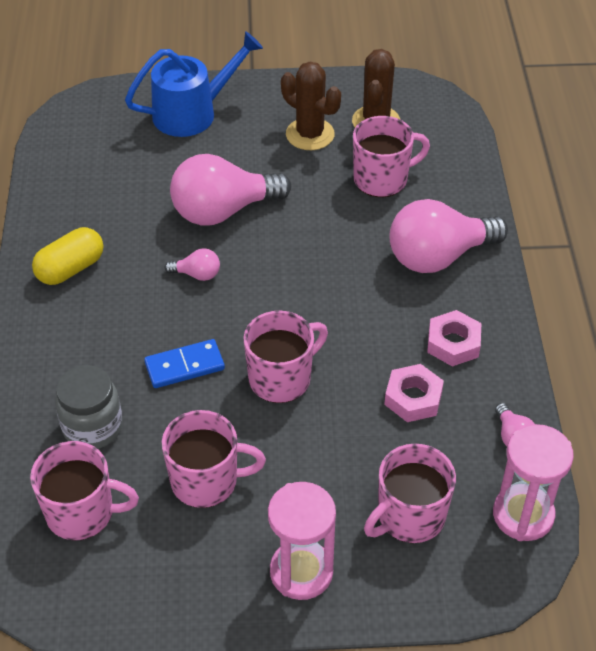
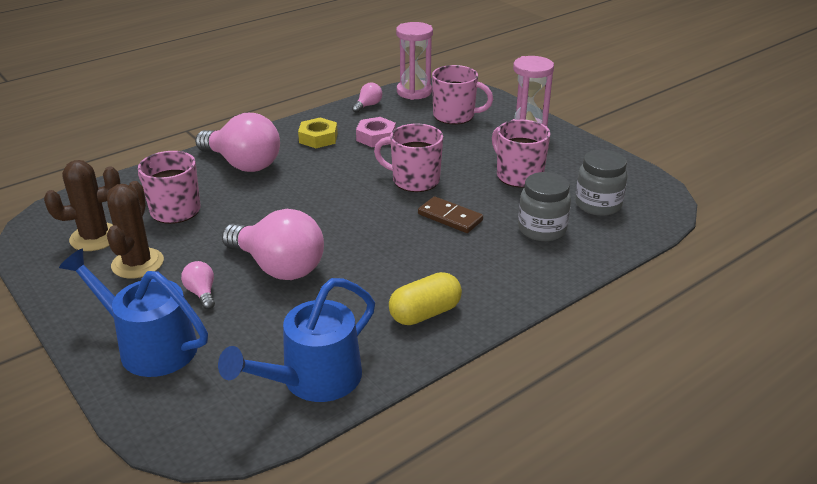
camera: 125 degrees left, 15 degrees down
(69, 175) = (312, 380): none -> blue watering can
(70, 269) = (425, 313): yellow capsule -> yellow capsule turned 45 degrees counterclockwise
(82, 513) = (598, 205): pink mug -> grey jar
(184, 366) = (450, 217): blue domino -> brown domino
(197, 274) = (362, 249): pink light bulb -> pink light bulb (202, 293)
(453, 343) = (318, 138): pink nut -> yellow nut

